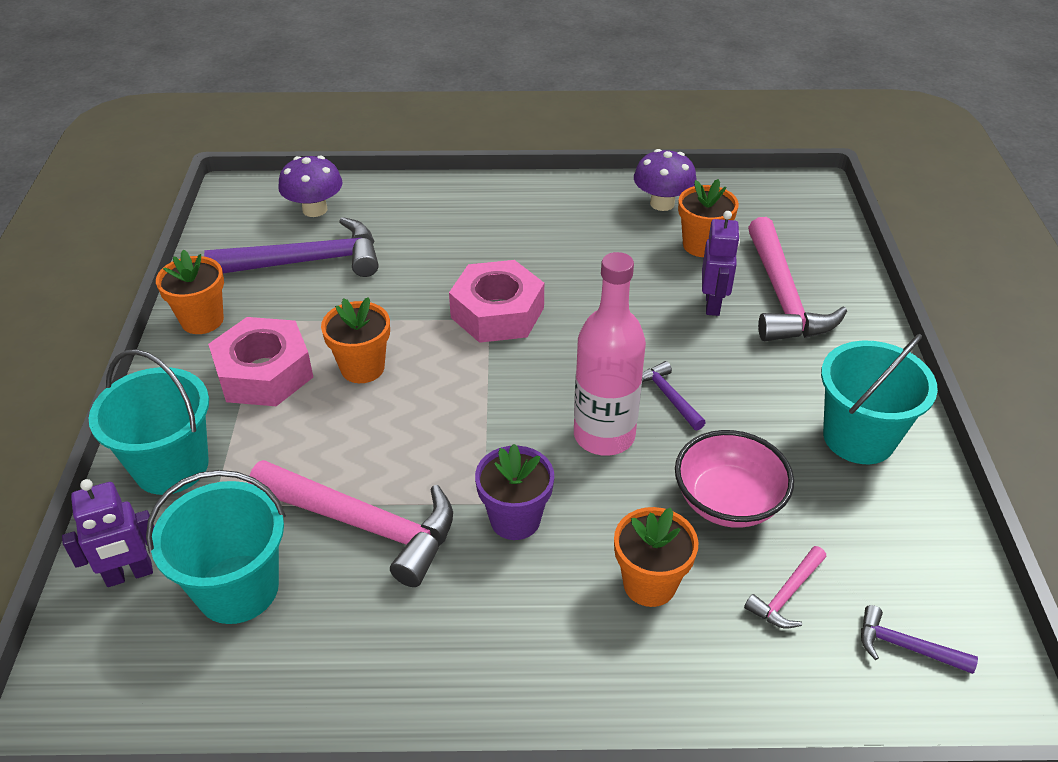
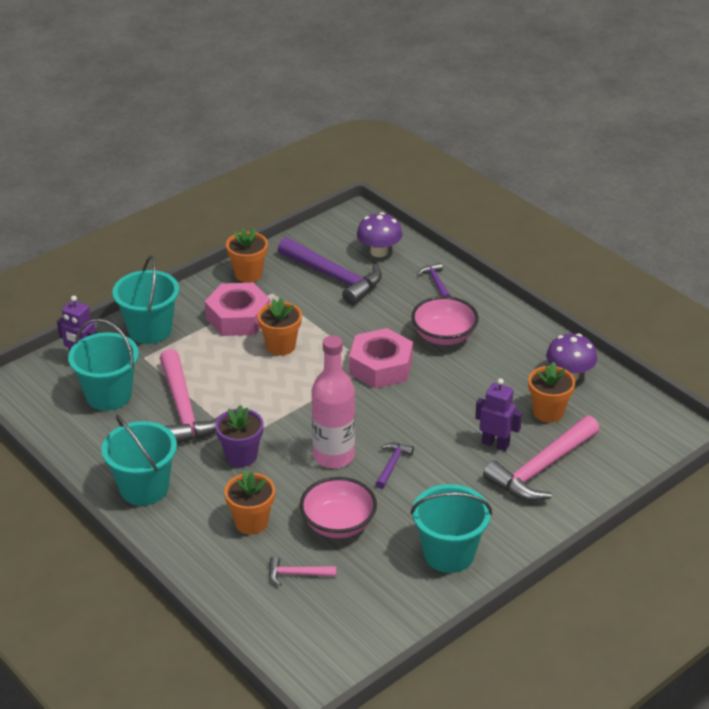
camera: 50 degrees right, 5 degrees down
(469, 664) = (144, 488): none -> turquoise bucket
(506, 244) = (444, 336): none -> pink bowl
(713, 304) = (495, 444): purple robot -> purple robot turned 120 degrees counterclockwise
(906, 647) = (309, 632): purple hammer -> purple hammer (436, 282)

